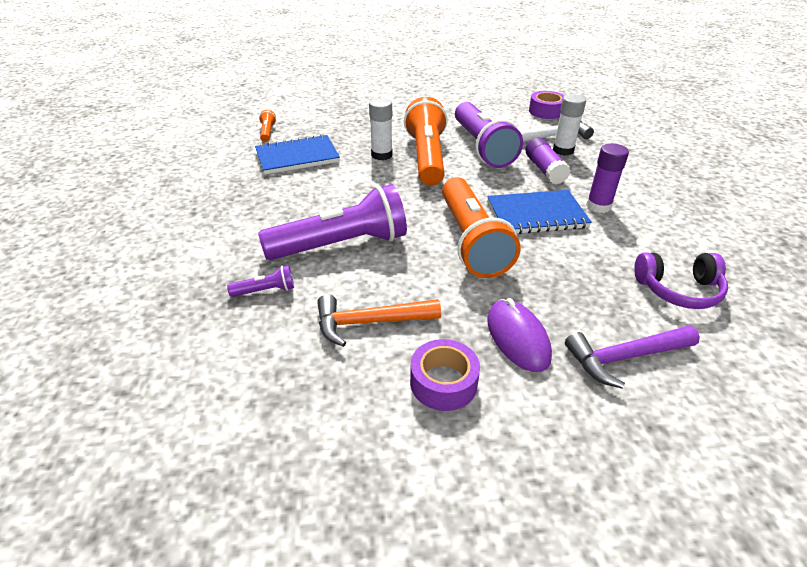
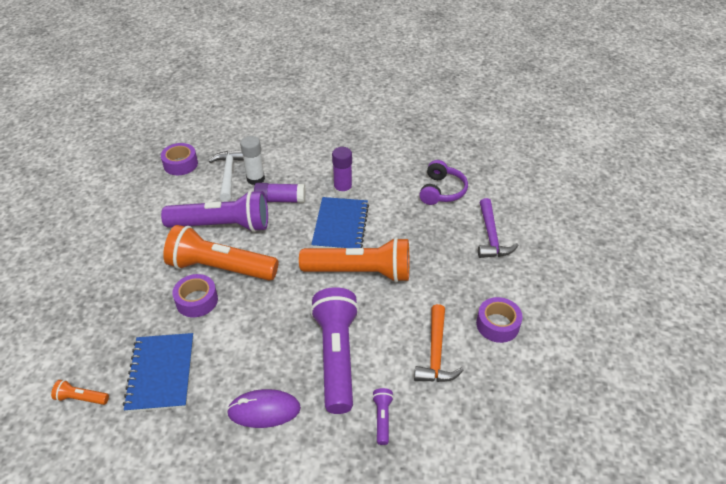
camera: 75 degrees left, 5 degrees up
(381, 155) = (197, 300): white glue stick -> purple tape
(518, 338) = (466, 278): purple mouse -> purple mouse (264, 410)

